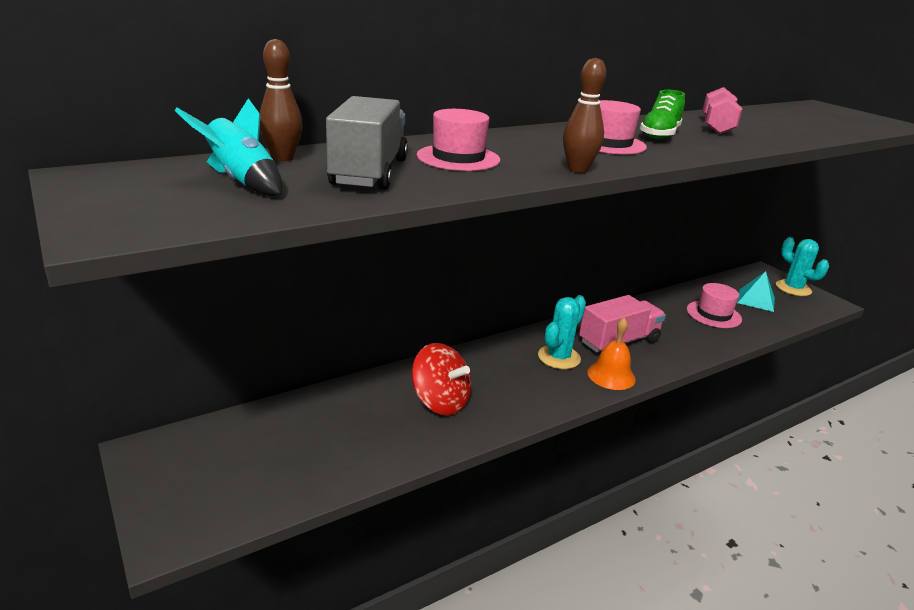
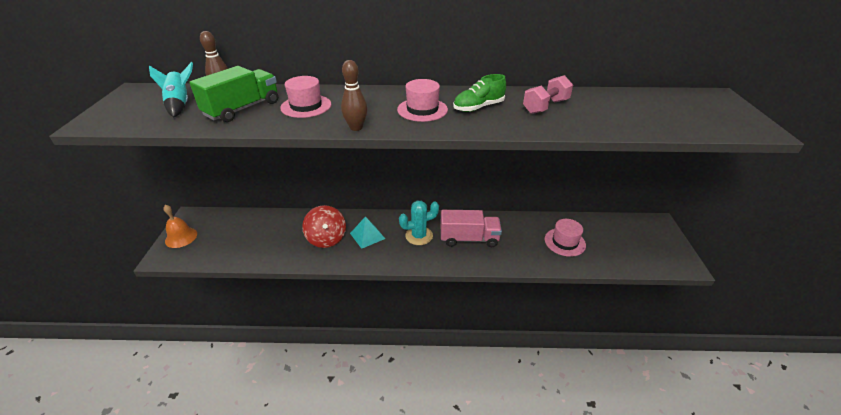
camera: 35 degrees right, 10 degrees up
(369, 172) = (243, 109): grey truck -> green truck
(611, 375) = (436, 258): orange bell -> orange bell (181, 237)
(756, 300) = (617, 242): turquoise pyramid -> turquoise pyramid (367, 235)
(793, 288) = (666, 243): turquoise cactus -> none

